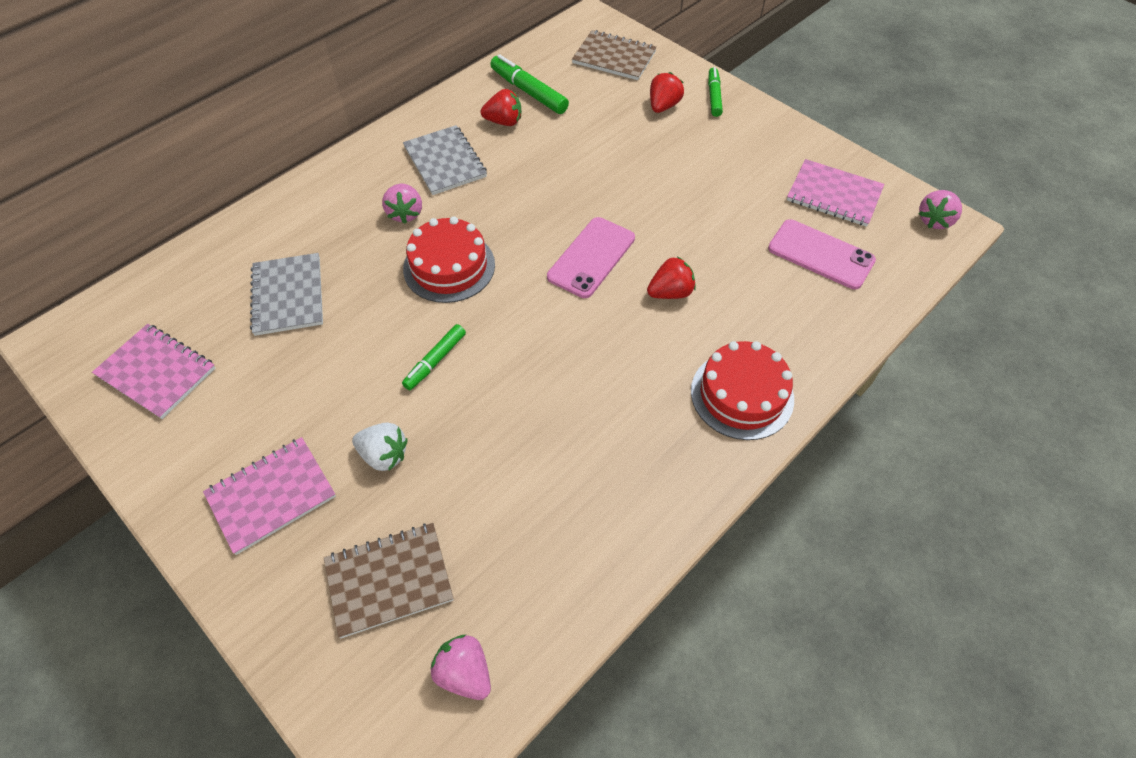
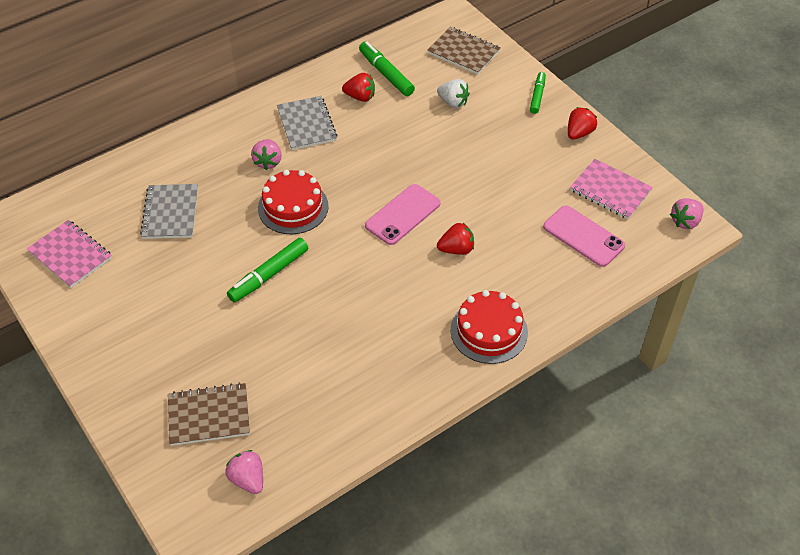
camera: 10 degrees right, 5 degrees down
(271, 496) = (138, 350): pink notebook -> none
(384, 455) = (220, 335): white strawberry -> white strawberry (453, 102)
(435, 361) = (269, 275): green marker -> green marker, size x1.53
(663, 106) = (493, 99): red strawberry -> red strawberry (579, 133)

